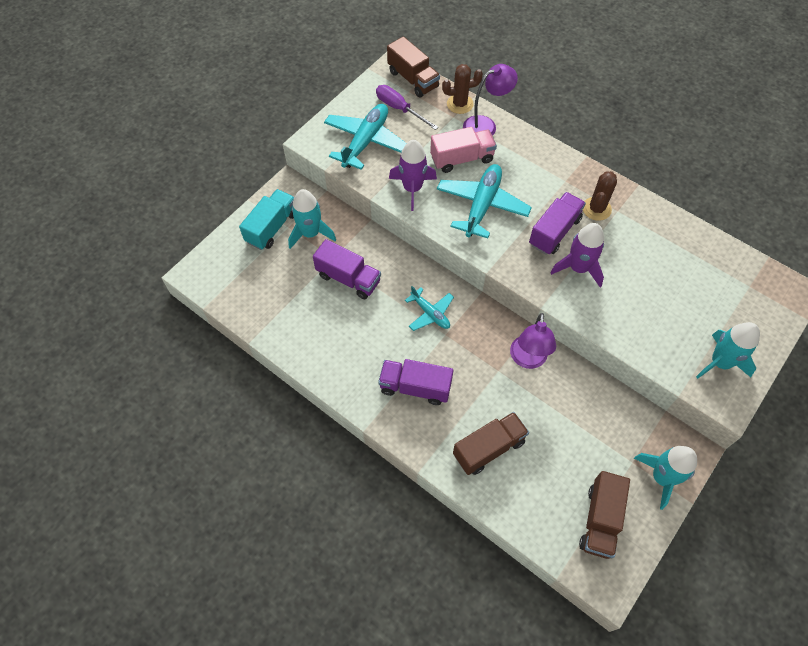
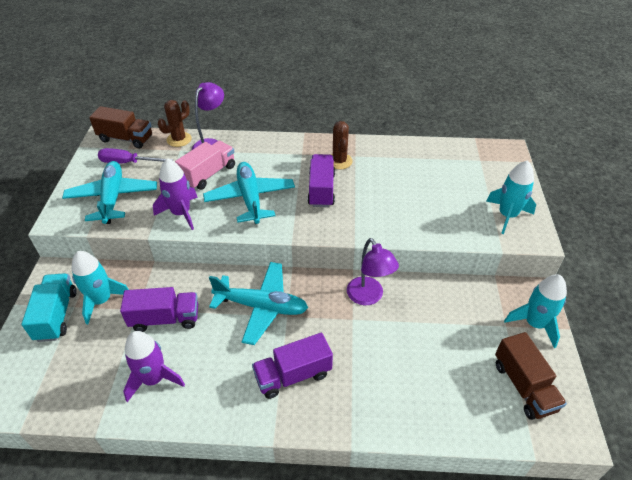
camera: 35 degrees left, 15 degrees down
(430, 313) = (261, 307): turquoise plane -> turquoise plane, size x1.75
(489, 448) = (394, 387): brown truck -> none
(578, 268) = (359, 205): purple rocket -> purple rocket (154, 379)

